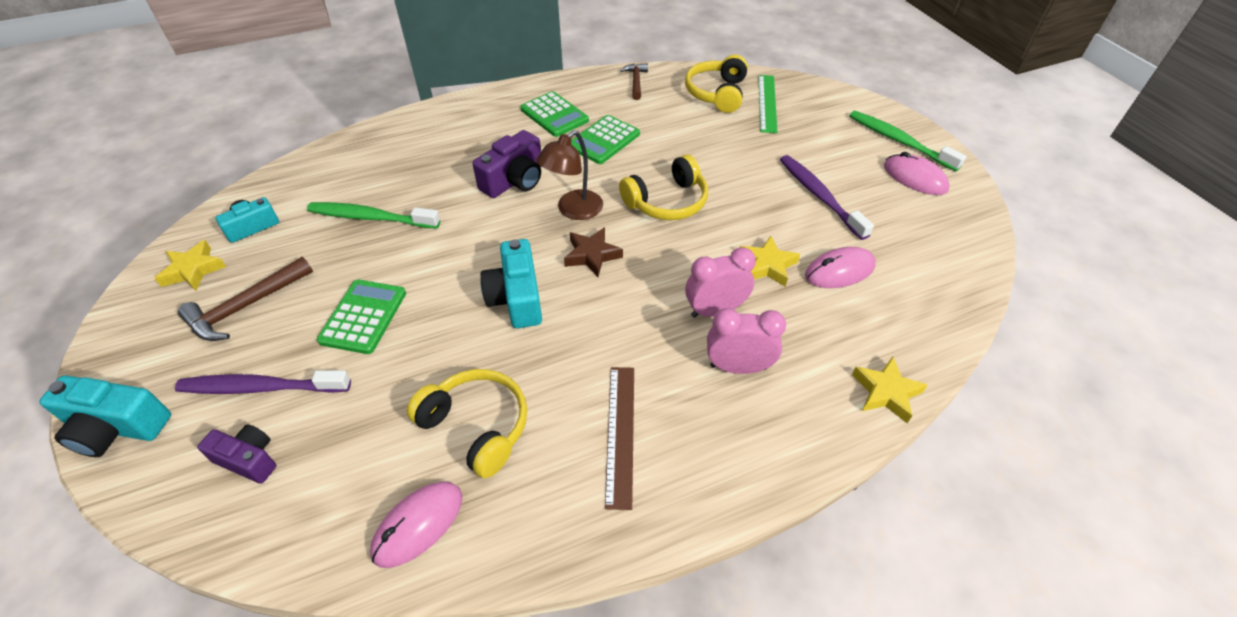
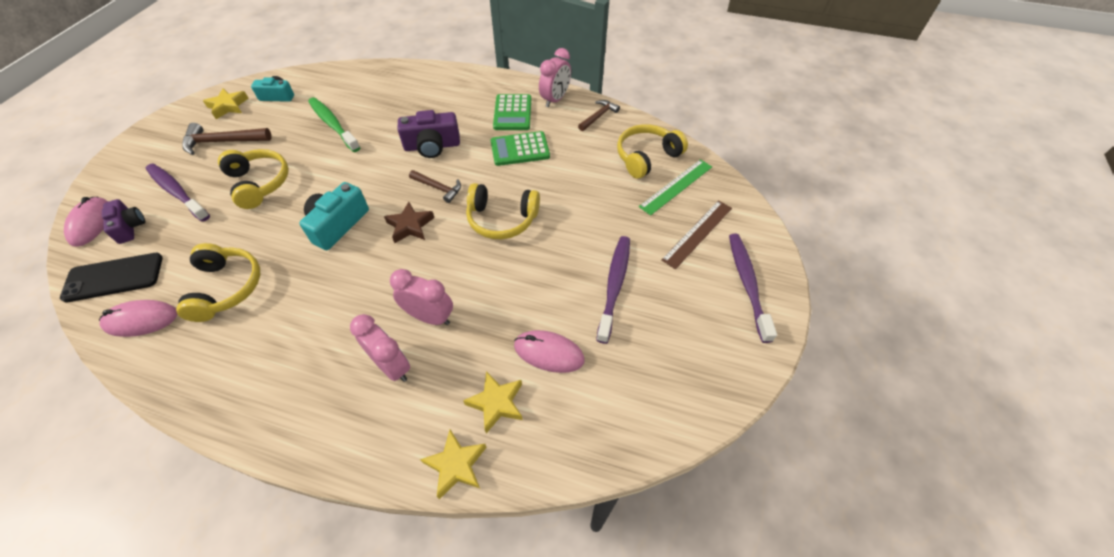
camera: 40 degrees right, 5 degrees up
(117, 427) = (112, 172): turquoise camera -> none
(310, 517) = (114, 277): none -> black phone
(363, 317) = (259, 183): green calculator -> yellow headphones
(573, 210) = (438, 188): brown lamp -> brown hammer
(578, 86) = (555, 99): none -> pink clock
(620, 433) = (280, 351): brown ruler -> brown ruler (697, 233)
(767, 265) = (505, 311): yellow star -> yellow star (496, 403)
(899, 141) = (747, 284): green toothbrush -> purple toothbrush
(914, 178) = (716, 323): pink mouse -> pink mouse (91, 223)

